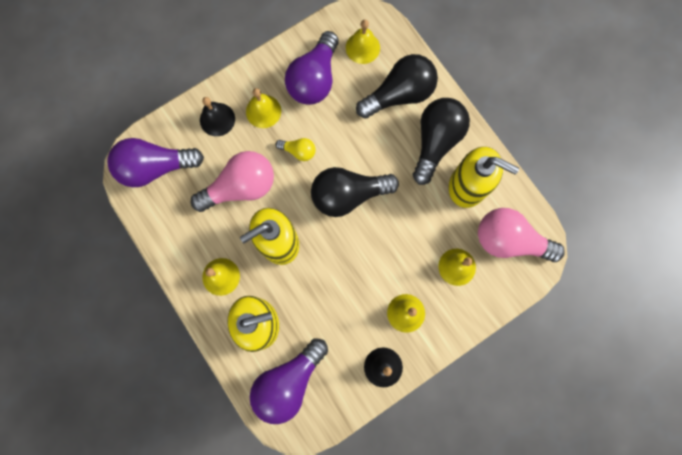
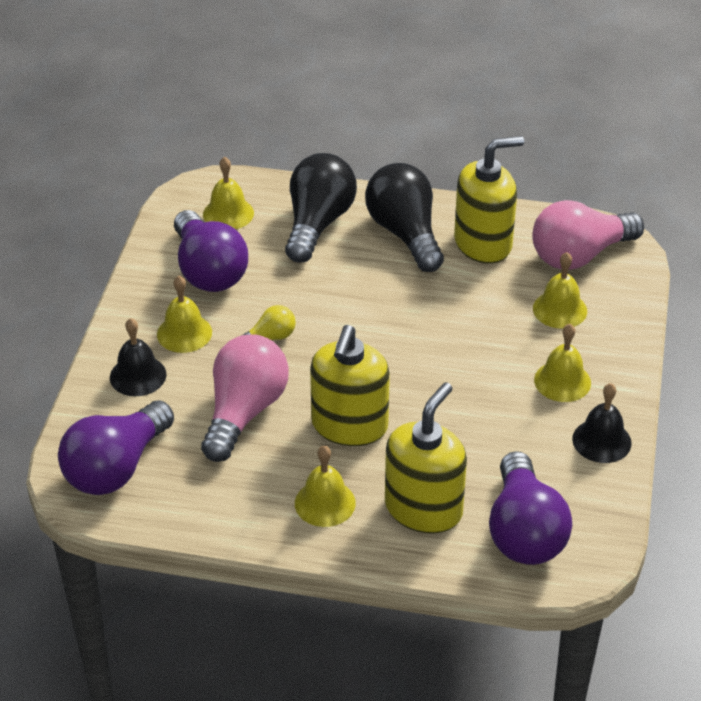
camera: 45 degrees left, 35 degrees down
(348, 195) = (373, 334): black light bulb -> none

